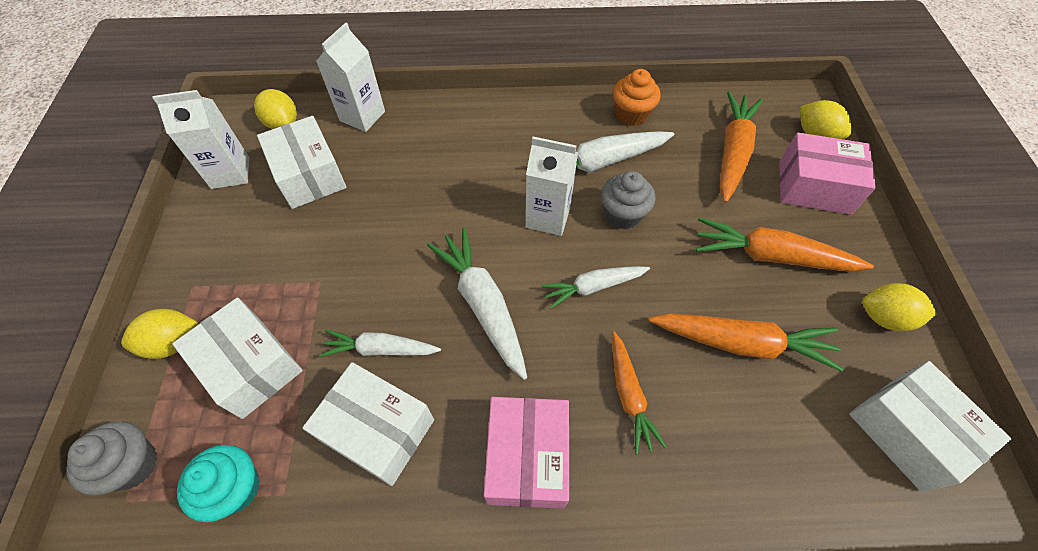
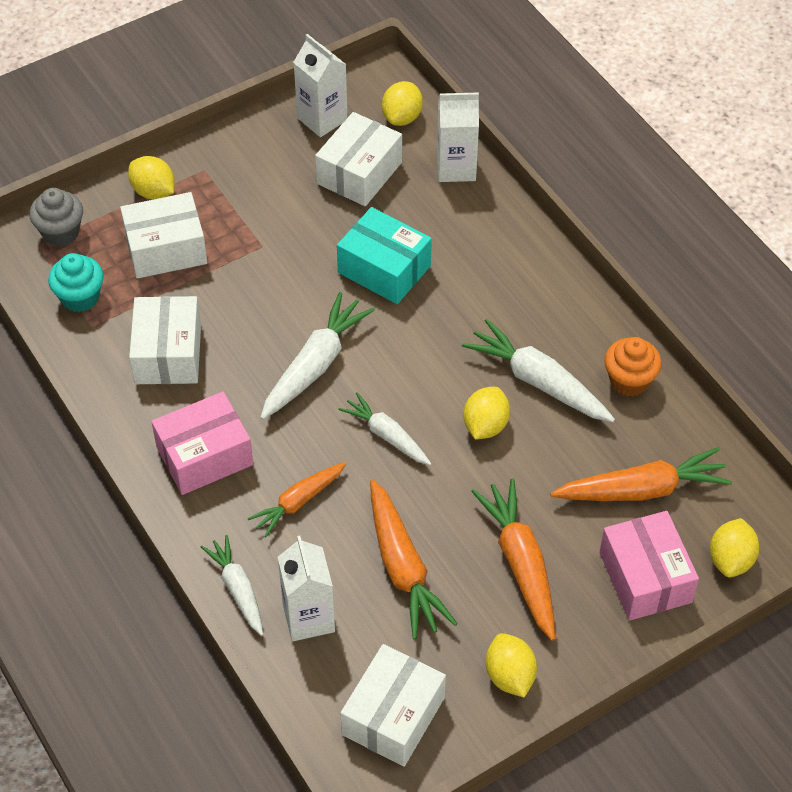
camera: 60 degrees right, 5 degrees down
(251, 366) = (166, 249): white box -> white box turned 60 degrees clockwise
(380, 349) = (231, 319): white carrot -> white carrot (238, 589)
(420, 206) = (384, 269): none -> turquoise box
(548, 217) = (440, 369): white carton -> white carton (308, 618)
(622, 215) = (485, 425): grey cupcake -> yellow lemon

